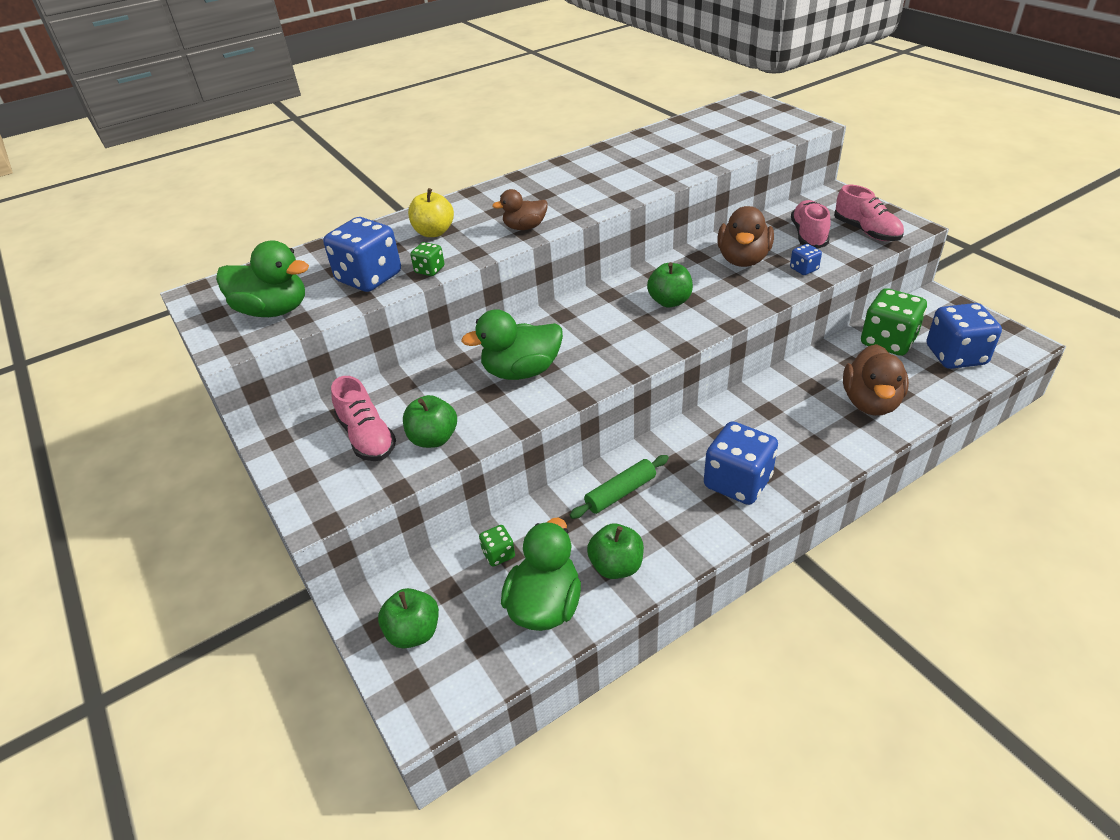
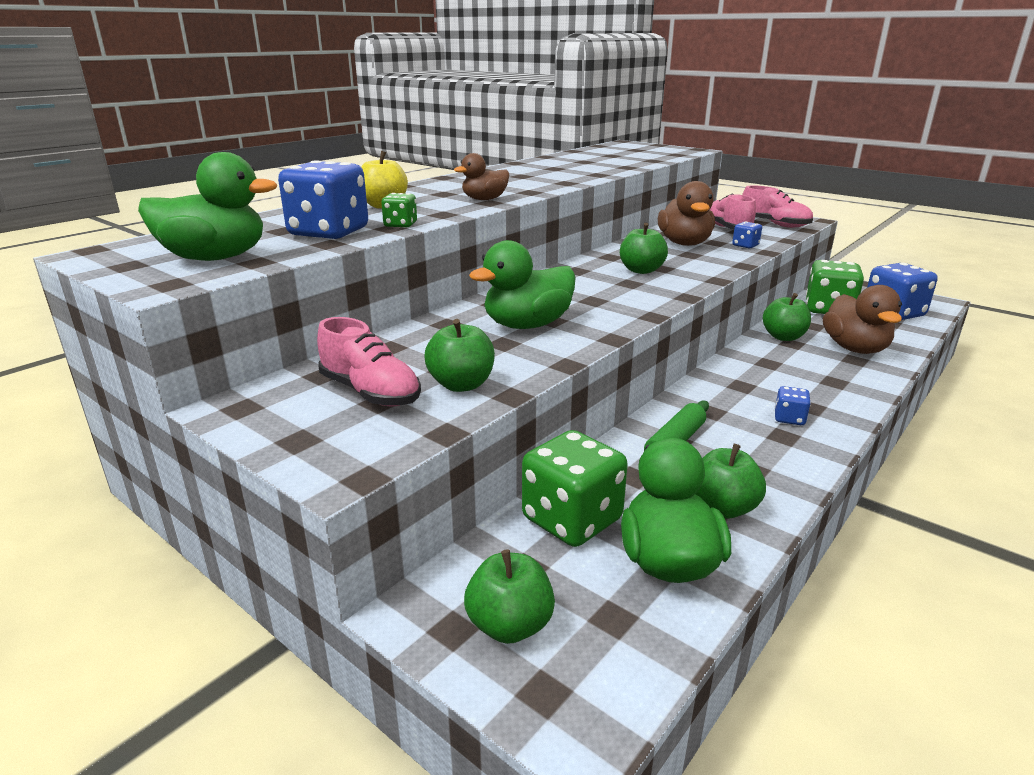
camera: 20 degrees left, 15 degrees down
(498, 554) = (572, 519): green dice -> green dice, size x2.13
(737, 482) = (789, 418): blue dice -> blue dice, size x0.47
(809, 376) = (783, 337): none -> green apple

